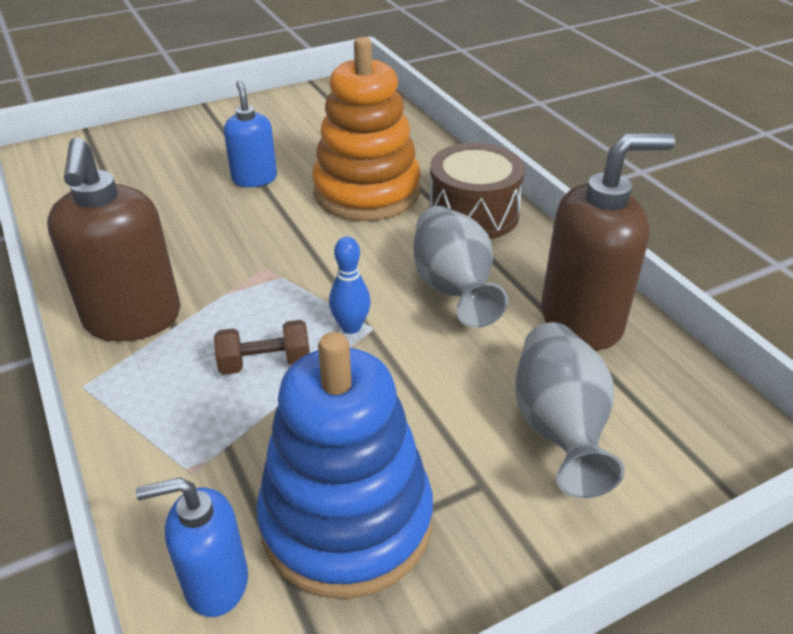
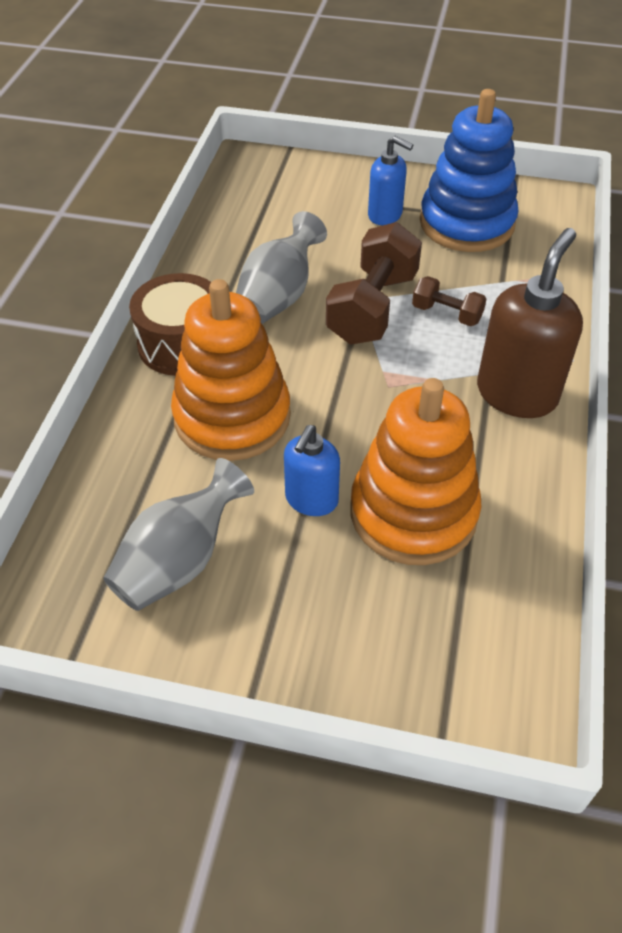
camera: 140 degrees left, 10 degrees up
(172, 202) = (413, 513): none -> orange stacking toy
(215, 582) = (543, 232): blue soap dispenser -> blue soap dispenser (385, 215)
(351, 327) = (372, 308): blue bowling pin -> brown dumbbell
(558, 427) = (324, 205): grey vase -> grey vase (179, 561)
(582, 321) = (234, 238): brown soap dispenser -> none

